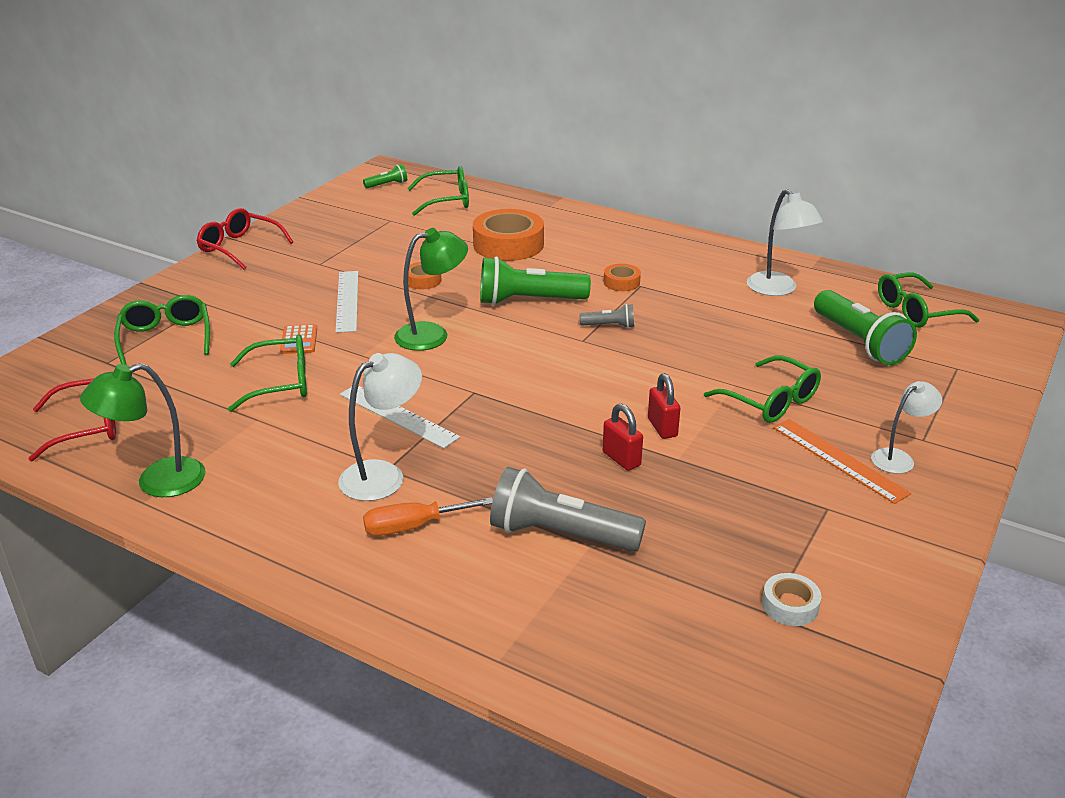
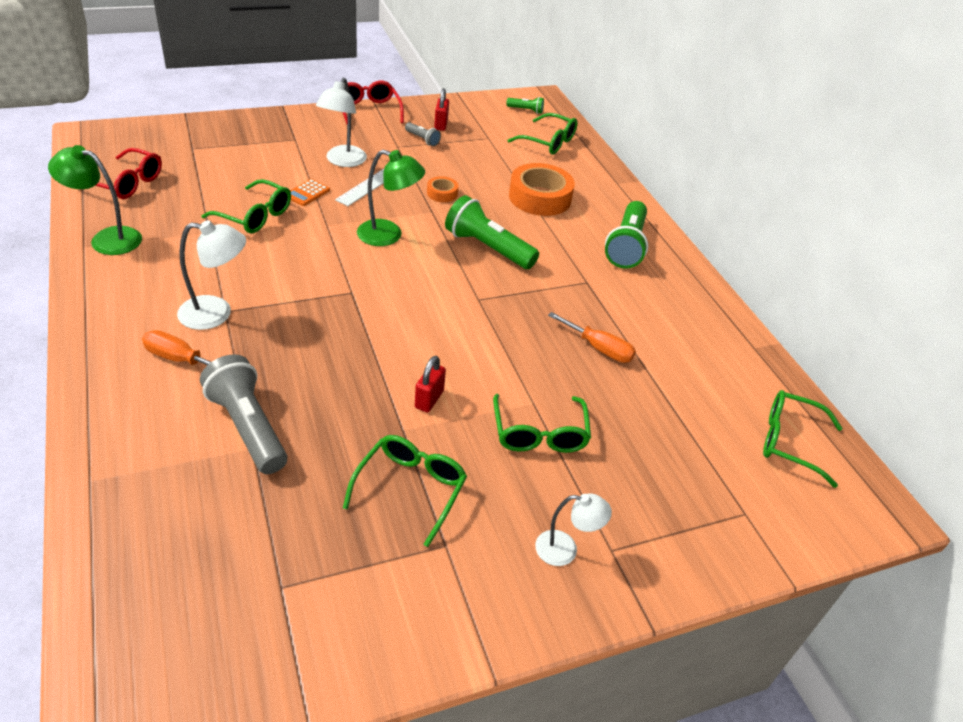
camera: 35 degrees right, 10 degrees up
(166, 338) = (242, 150): green glasses -> green glasses (411, 489)
(398, 415) = (283, 279): white ruler -> none
(609, 326) = (514, 300): grey flashlight -> grey flashlight (422, 139)
(621, 282) = (576, 271): orange tape -> none
(621, 459) = (366, 403): red padlock -> red padlock (441, 125)
(720, 324) = (599, 348): none -> orange screwdriver
(777, 289) = (693, 349): white lamp -> white lamp (343, 161)
(790, 605) = (302, 593): white tape -> none
(839, 459) = (516, 515): orange ruler -> none
(859, 342) = (692, 434): green flashlight -> green flashlight (626, 246)

